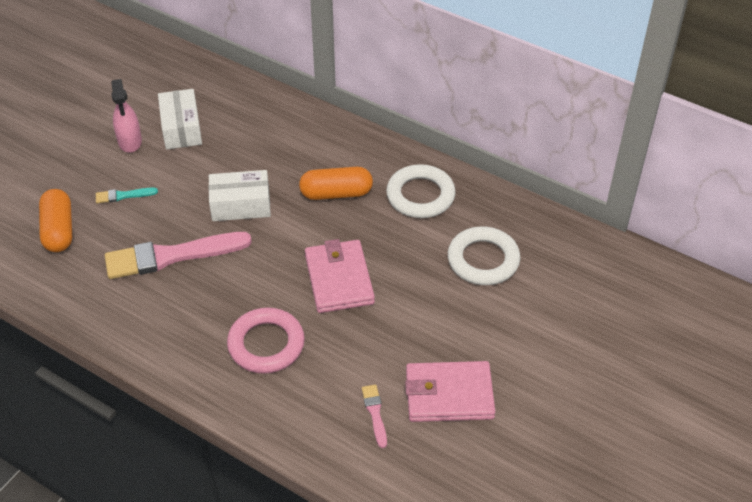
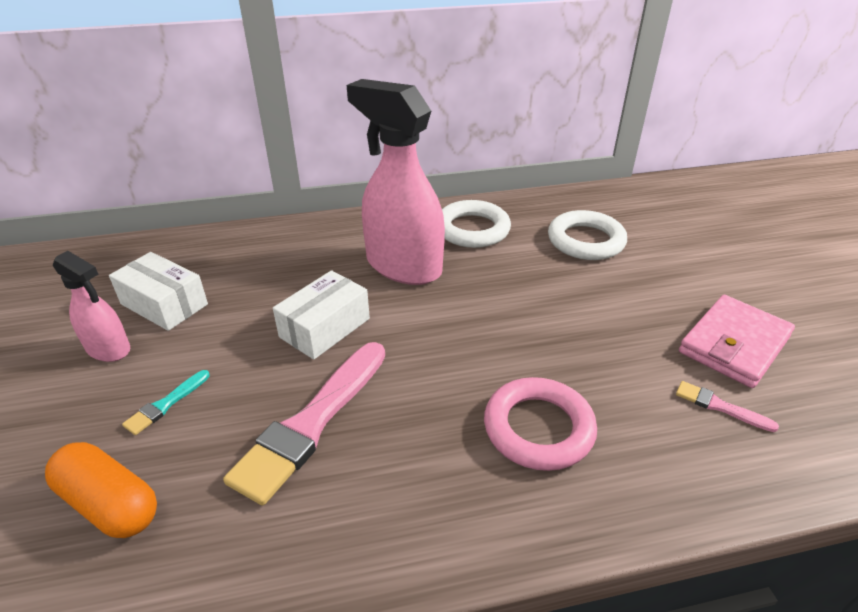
camera: 45 degrees left, 10 degrees down
(336, 193) = (403, 266): orange capsule -> pink spray bottle
(339, 279) = (509, 324): pink wallet -> none

